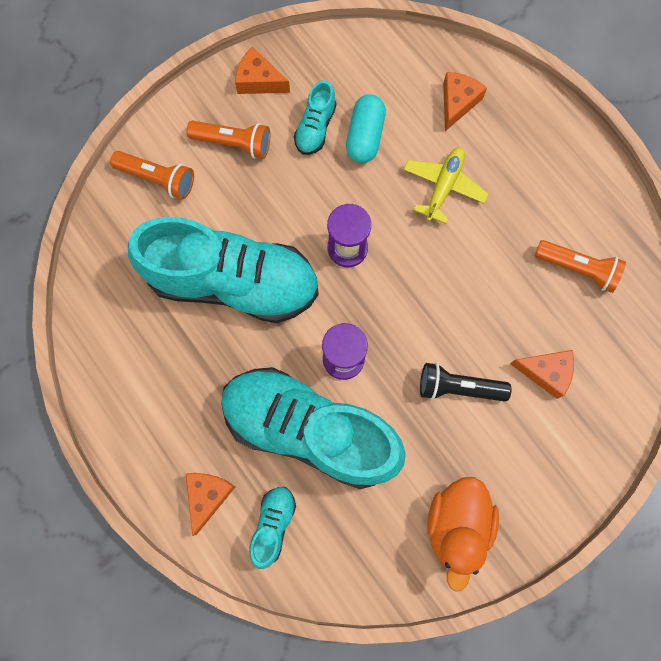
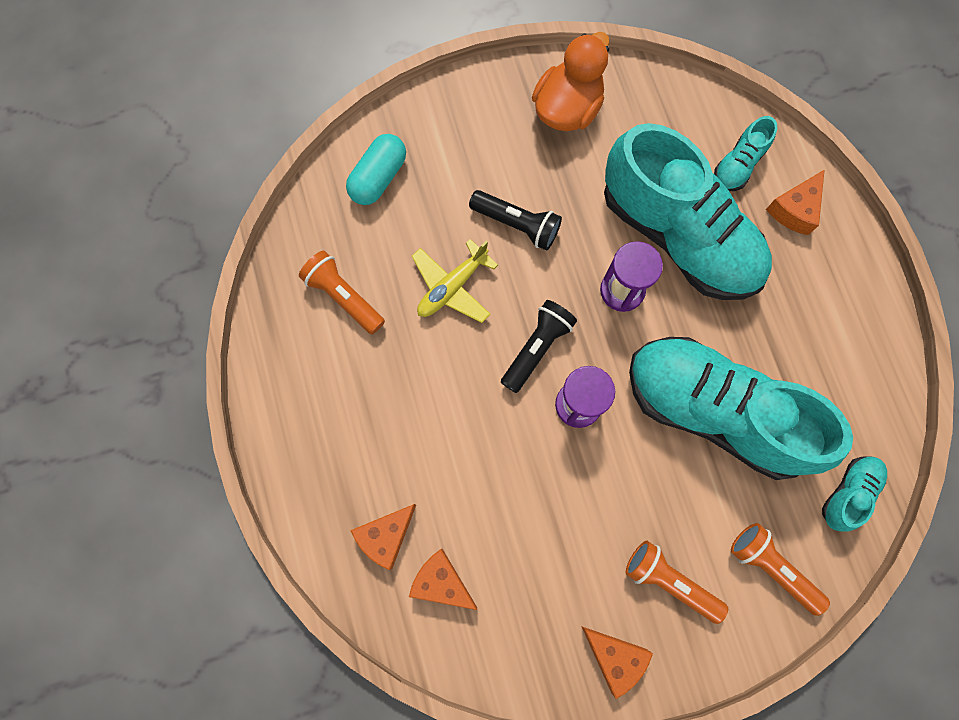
camera: 160 degrees left, 0 degrees up
(315, 127) = (565, 566): turquoise shoe -> turquoise shoe (848, 493)
(365, 136) = (511, 533): turquoise capsule -> turquoise capsule (378, 177)
(398, 283) = (536, 348): none -> black flashlight
(443, 187) = (445, 437): yellow plane -> yellow plane (452, 286)
(545, 372) = (425, 209): orange cheese -> orange cheese (441, 581)

